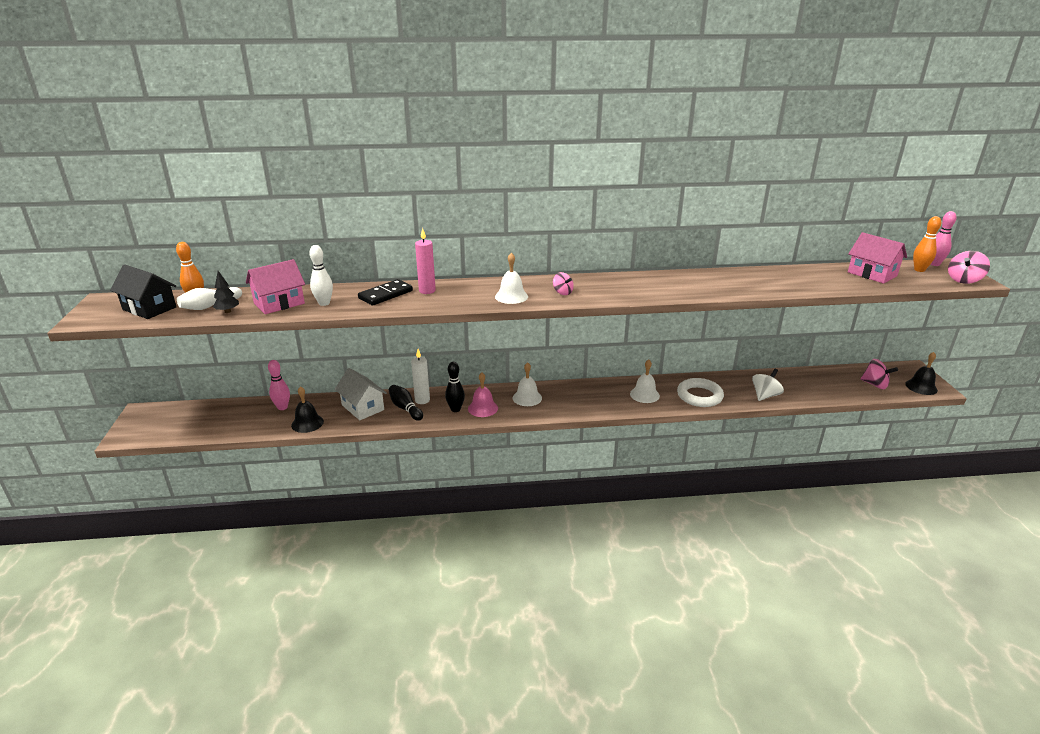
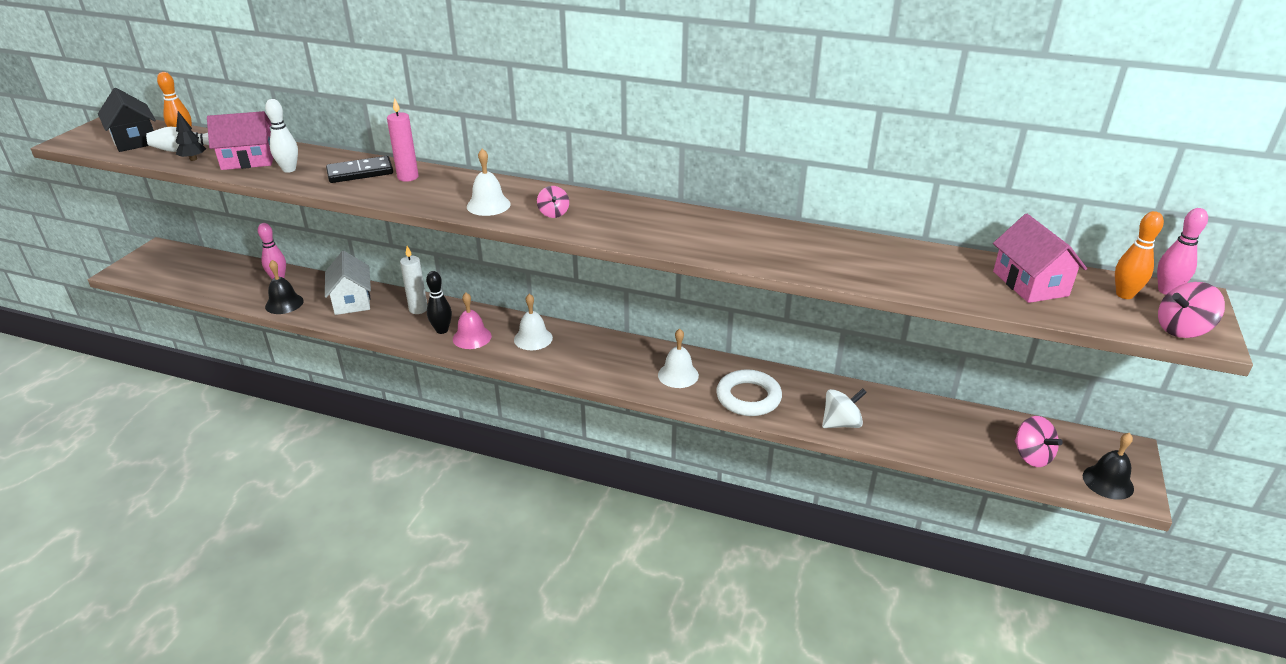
camera: 25 degrees right, 5 degrees up
(405, 408) = (392, 314): black bowling pin -> none

